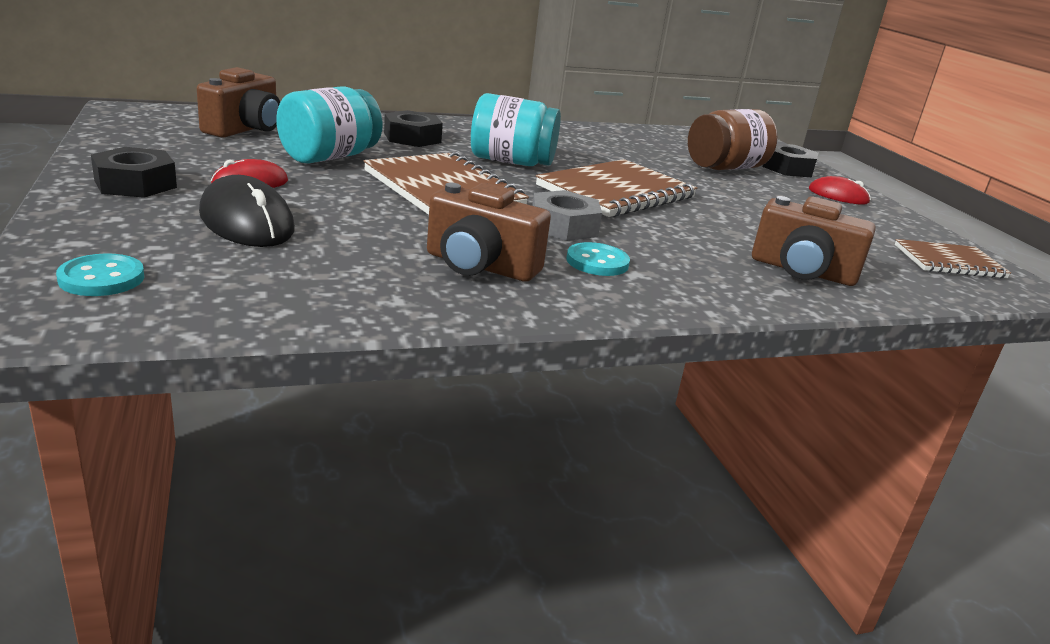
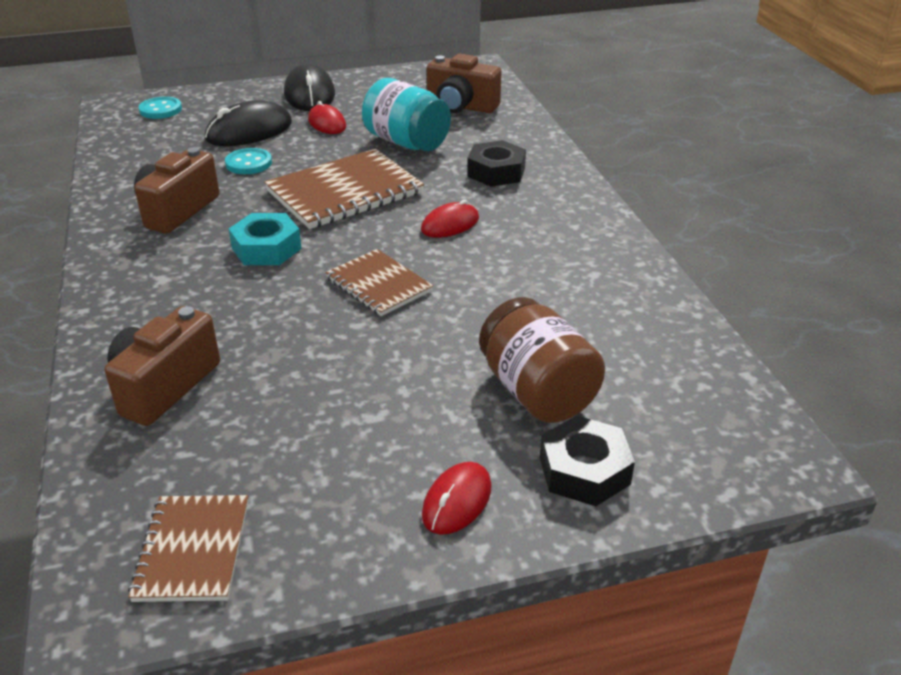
camera: 95 degrees right, 10 degrees up
(135, 184) = (309, 94): black nut -> black mouse
(511, 162) = (450, 224): turquoise jar -> red mouse
(563, 226) = (266, 248): grey nut -> turquoise nut
(597, 262) = (185, 261): turquoise button -> turquoise button (248, 163)
(616, 192) = (378, 285): brown notebook -> brown notebook, size x0.60

